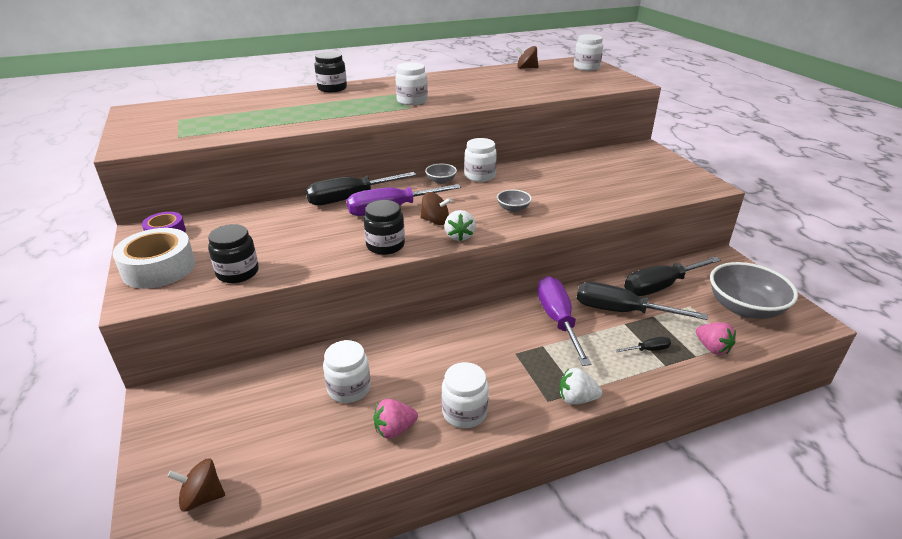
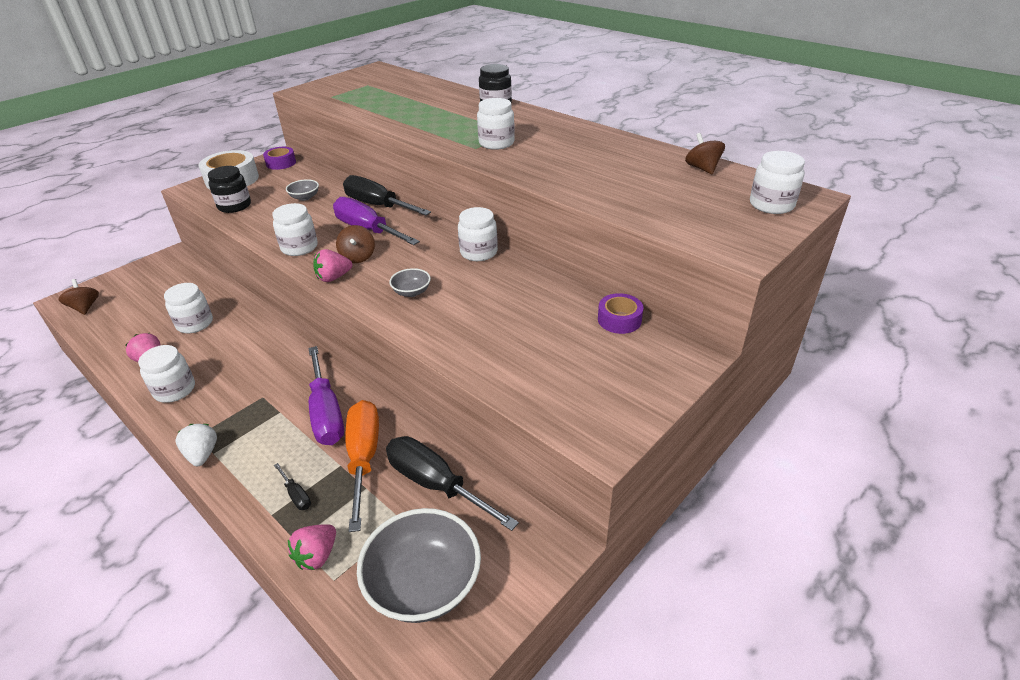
camera: 65 degrees right, 5 degrees up
(385, 245) = (299, 247): black jar -> white jar
(441, 181) = (448, 235): grey bowl -> grey bowl (305, 197)
(459, 236) = (334, 277): white strawberry -> pink strawberry
(558, 320) = (326, 412): purple screwdriver -> purple screwdriver turned 105 degrees clockwise
(600, 155) = (619, 320): none -> purple tape
(622, 311) = (364, 458): black screwdriver -> orange screwdriver

